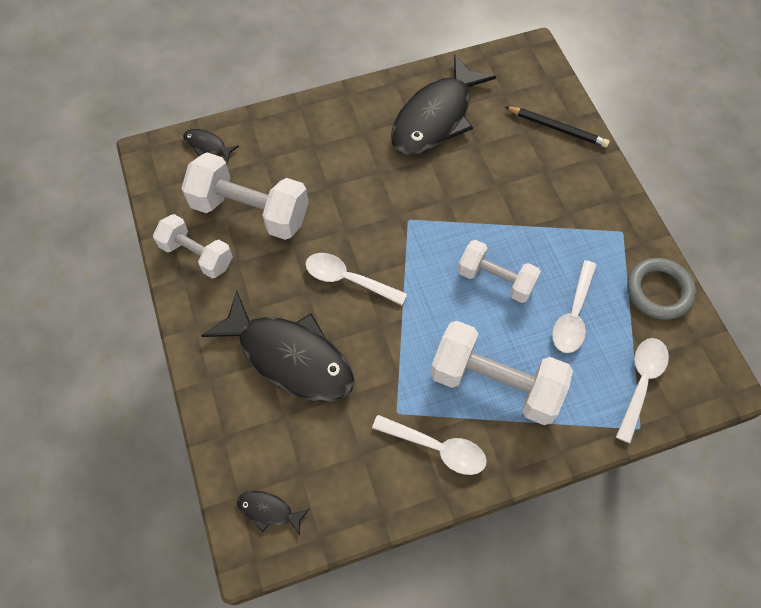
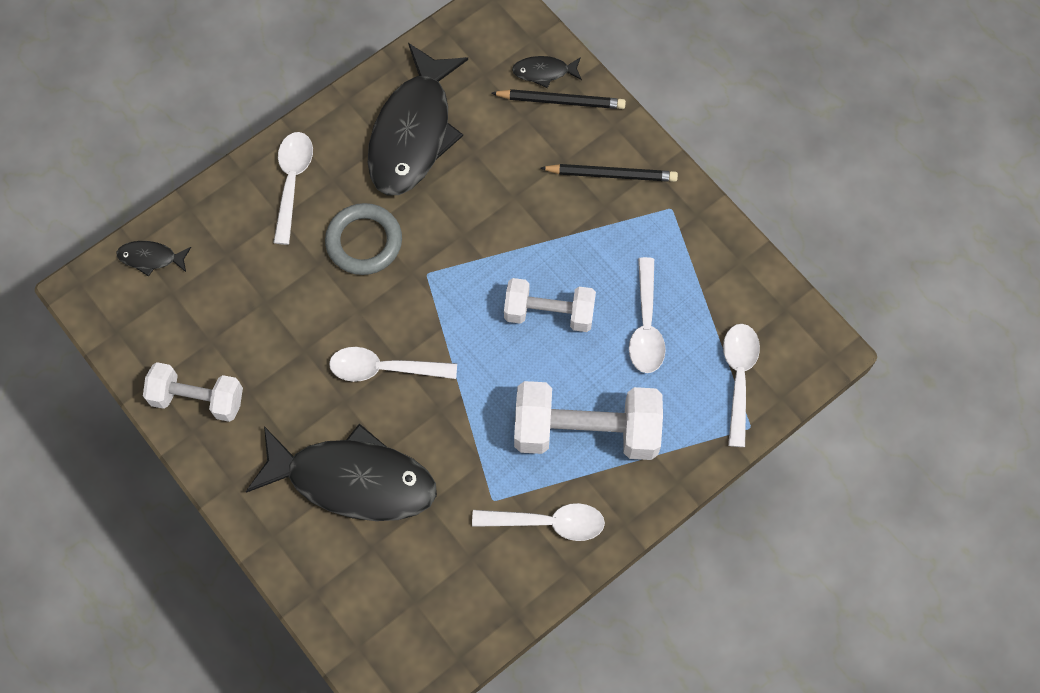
camera: 20 degrees left, 5 degrees up
(250, 211) = (238, 324): white dumbbell -> none
(269, 510) = (395, 651): black fish -> black fish (544, 72)
(332, 125) = (292, 182): none -> white spoon
(581, 192) = (611, 174): none -> black pencil
(659, 291) = (729, 266): grey ring -> grey ring (364, 242)

